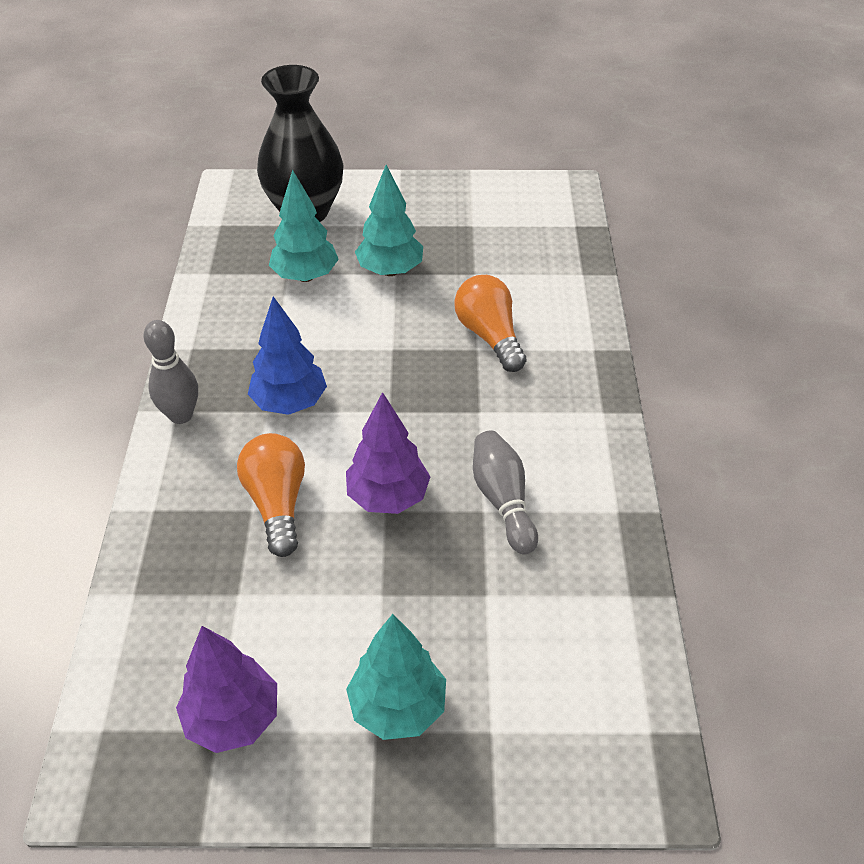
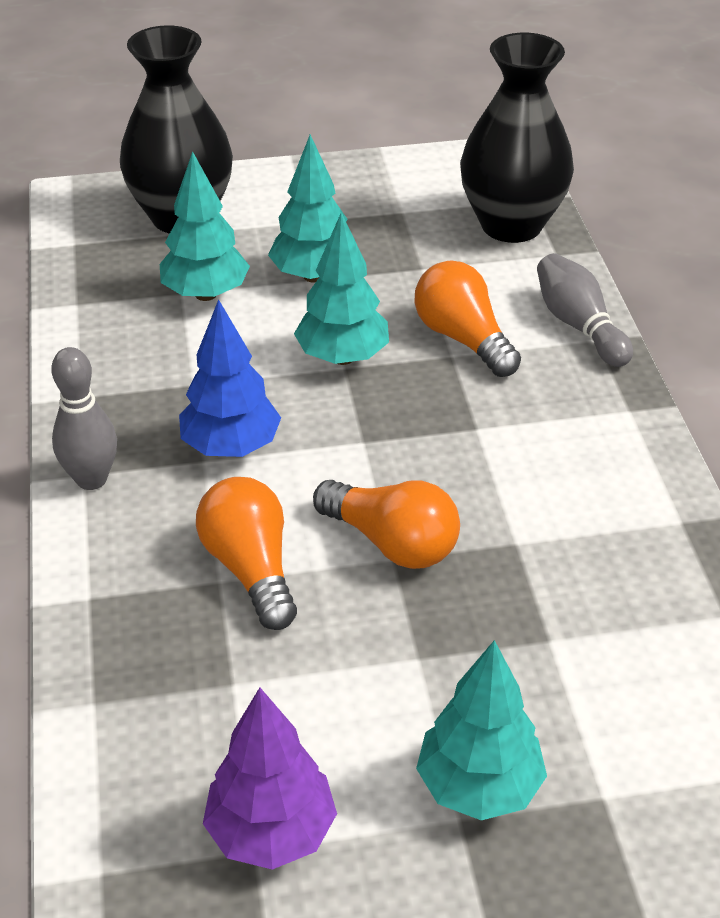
camera: 10 degrees left, 5 degrees down
(388, 497) = (392, 542): purple tree -> orange light bulb
(393, 340) = (342, 357): none -> turquoise tree
(503, 500) = (537, 527): grey bowling pin -> grey bowling pin (579, 325)
(554, 245) = (511, 225): none -> black vase

